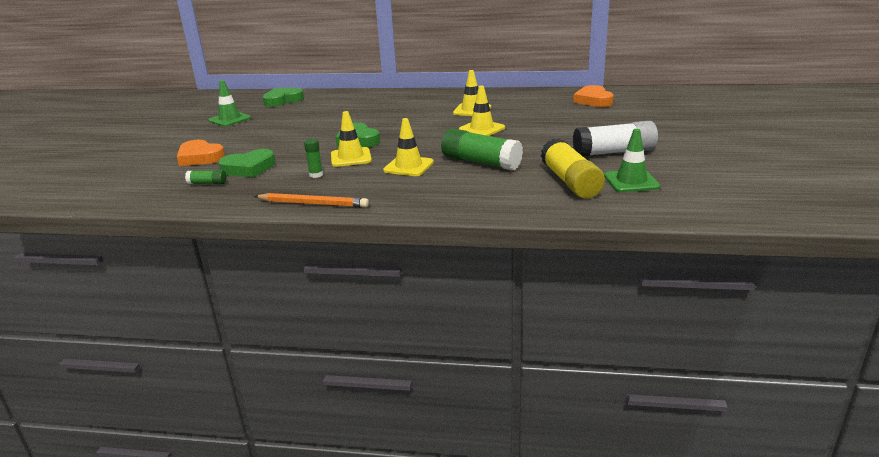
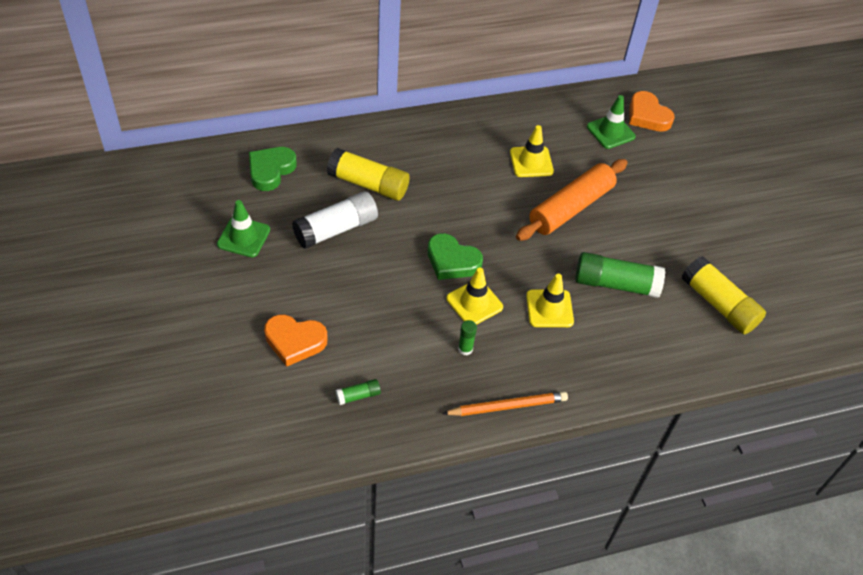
camera: 30 degrees left, 25 degrees up
(249, 168) = (377, 352): green heart -> none
(339, 109) = (368, 184): none -> yellow glue stick
(482, 129) = (570, 207): yellow traffic cone -> orange rolling pin
(614, 152) = (727, 236): white glue stick -> white glue stick (336, 229)
(631, 181) = (769, 291): green traffic cone -> green traffic cone (610, 132)

